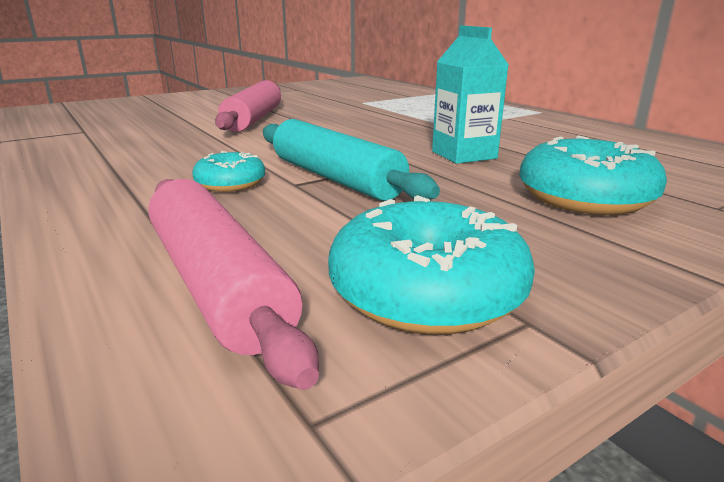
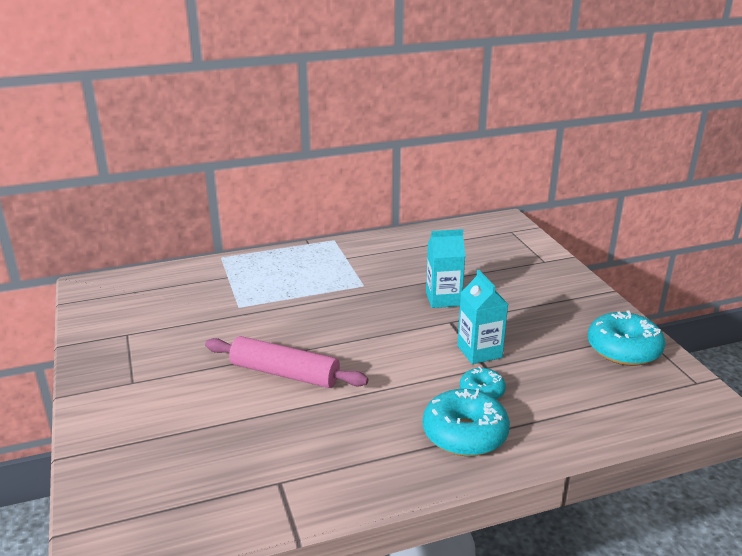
camera: 75 degrees left, 5 degrees up
(216, 284) = (617, 398): pink rolling pin -> none
(335, 178) = (479, 351): turquoise rolling pin -> turquoise carton
(585, 198) = (528, 286): turquoise donut -> turquoise donut (464, 434)

